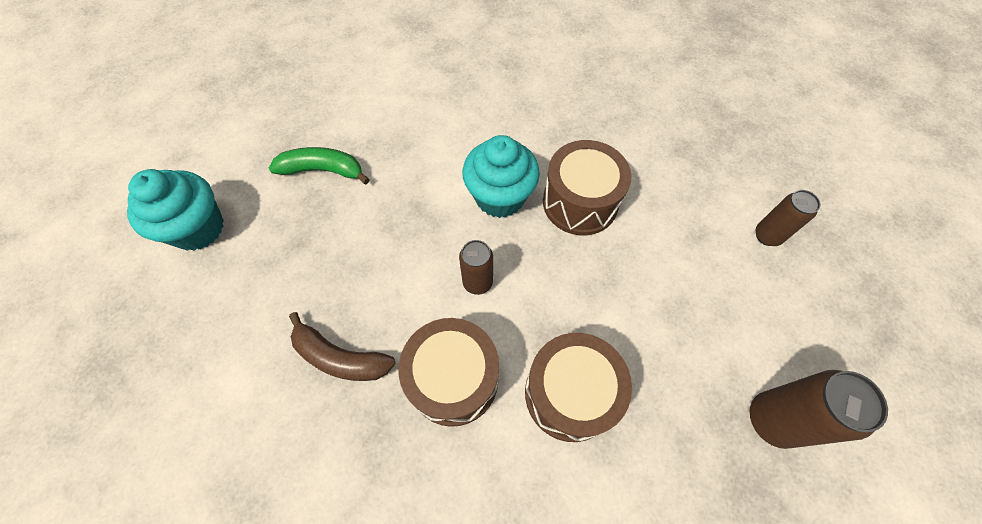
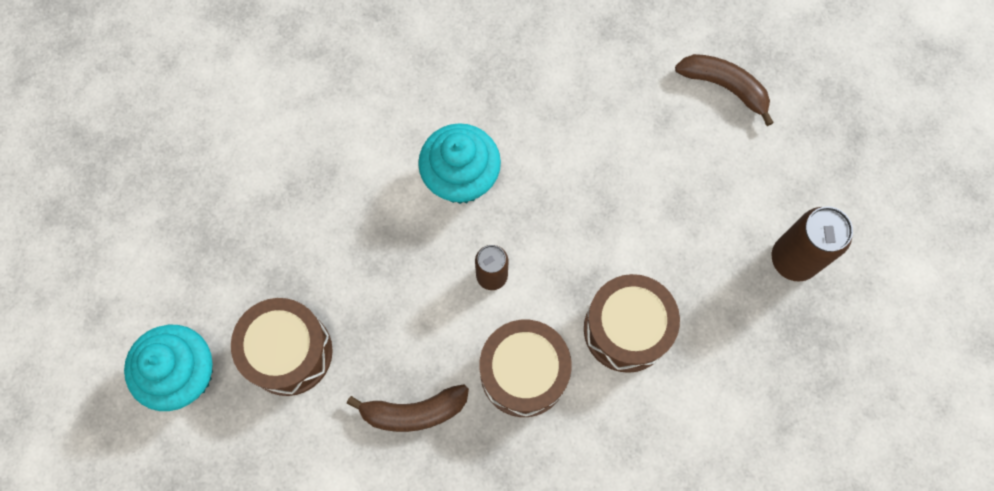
camera: 30 degrees left, 10 degrees up
(322, 170) = (264, 245): green banana -> none
(580, 202) = (540, 143): brown drum -> brown drum (289, 352)
(767, 236) = (724, 87): brown can -> brown banana

